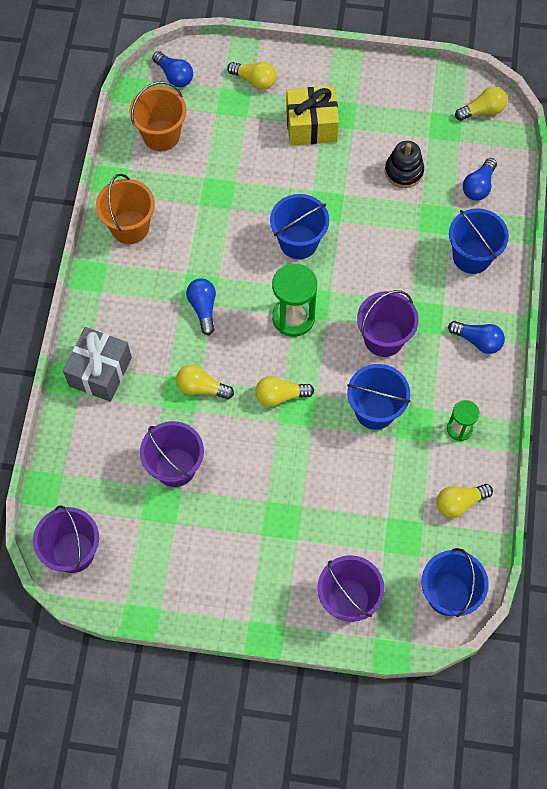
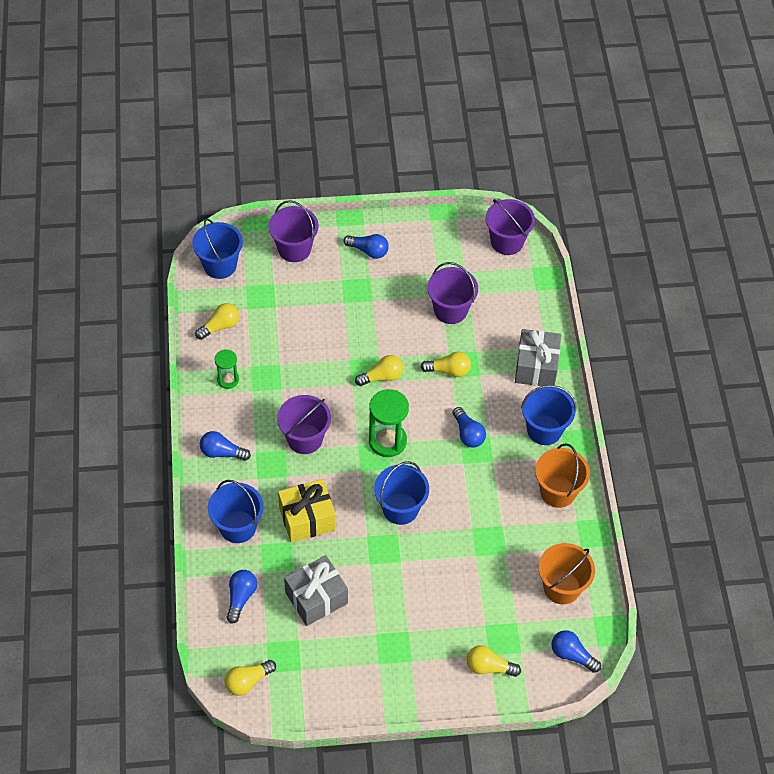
camera: 165 degrees right, 10 degrees down
(253, 576) = (368, 251): none -> blue light bulb
(311, 126) = (418, 628): yellow gift -> yellow gift (307, 519)
(375, 410) = (300, 380): blue bucket -> blue bucket (544, 430)
(404, 171) = (316, 598): black stacking toy -> grey gift

